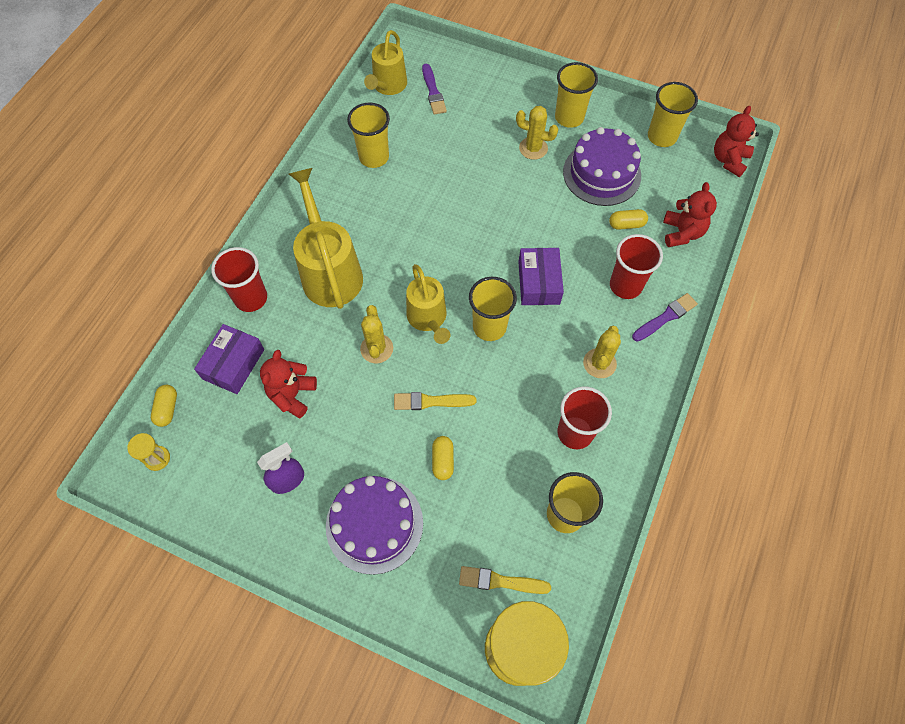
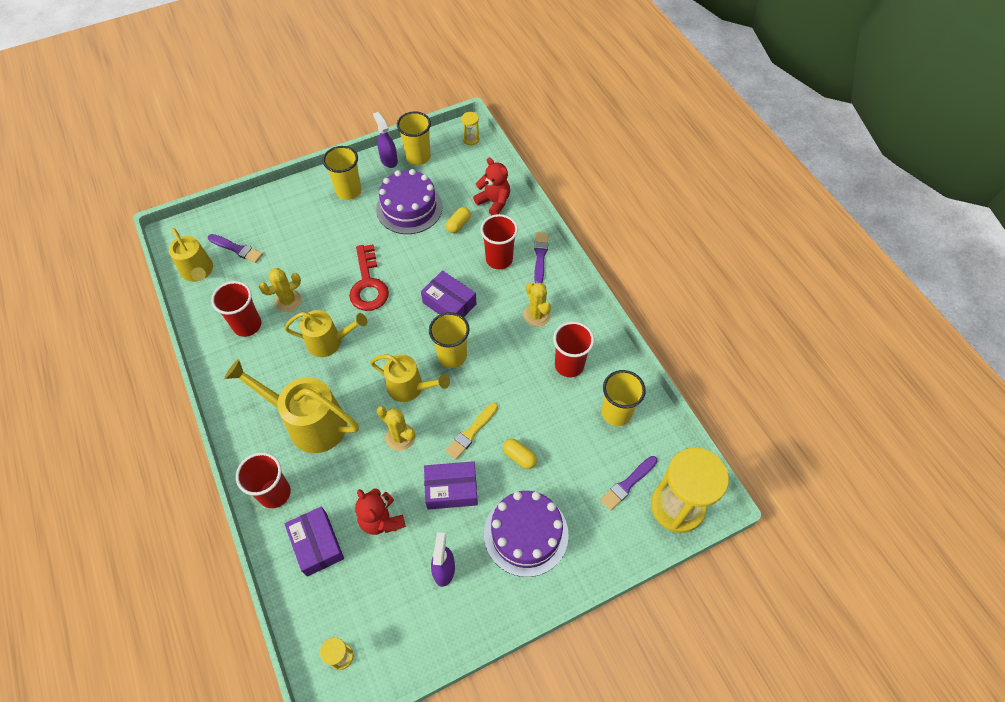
camera: 50 degrees left, 5 degrees down
(167, 409) = (306, 620): yellow capsule -> none
(364, 428) = (451, 489): none -> purple box
(374, 157) = (247, 325): yellow cup -> red cup
(414, 225) = (330, 342): none -> yellow watering can
(494, 207) = (368, 284): none -> red key
(500, 581) = (628, 484): yellow brush -> purple brush
(533, 148) = (349, 228): yellow cactus -> yellow cactus (288, 301)
(633, 119) = (389, 160): none -> purple spray bottle
(729, 160) = (471, 139): red teddy bear -> yellow hourglass

